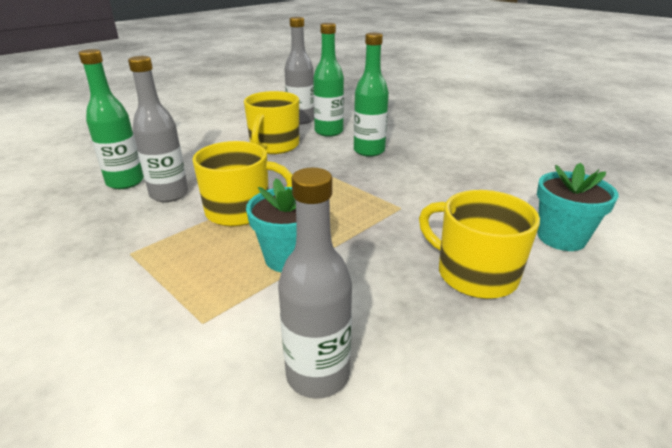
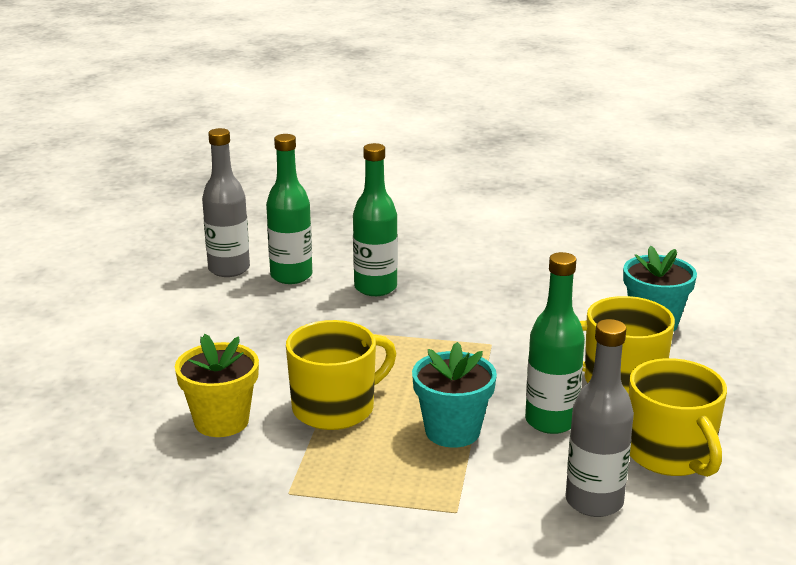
camera: 35 degrees left, 5 degrees down
(125, 182) = (136, 429): green bottle -> green bottle (551, 421)
(169, 194) = (221, 421): grey bottle -> yellow flower pot
(274, 146) = (251, 318): yellow mug -> yellow mug (670, 455)

